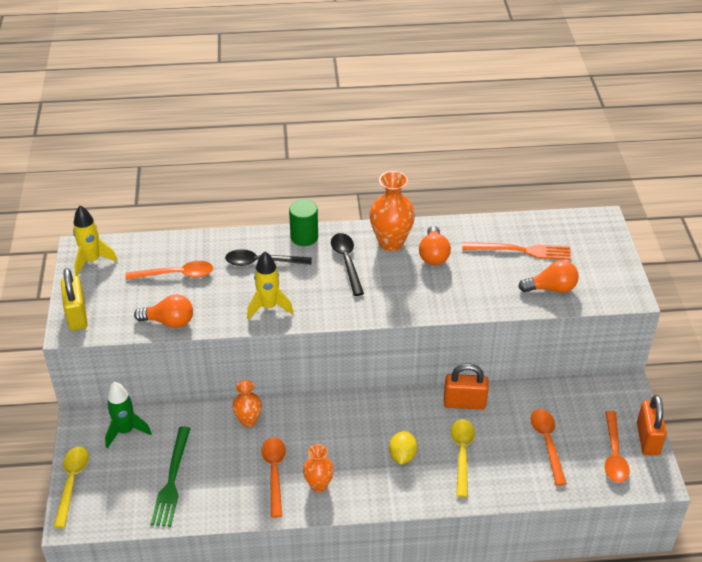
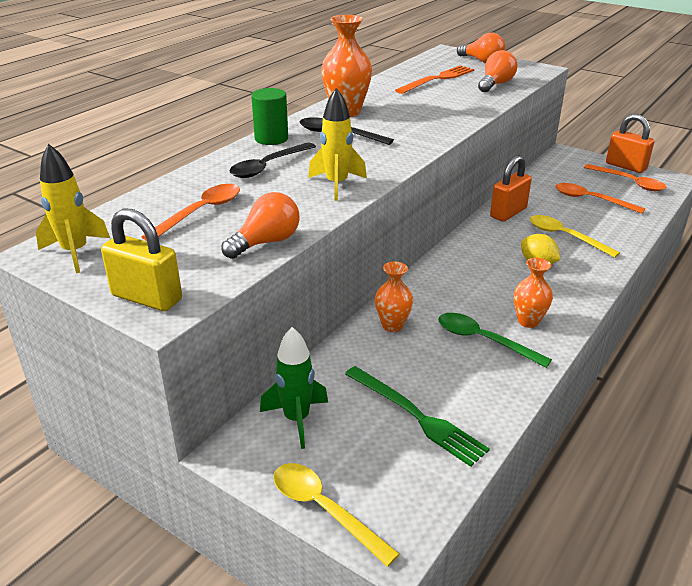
camera: 50 degrees left, 10 degrees down
(274, 473) = (483, 340): orange spoon -> green spoon
(433, 255) = (390, 104): orange light bulb -> orange light bulb (482, 61)

